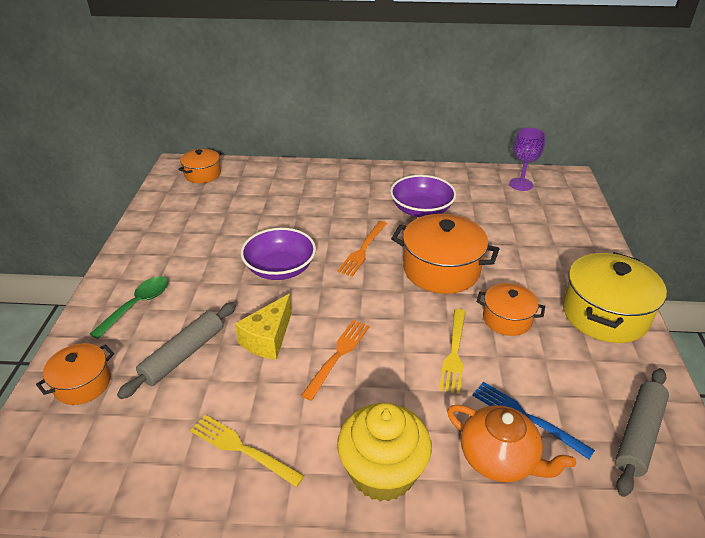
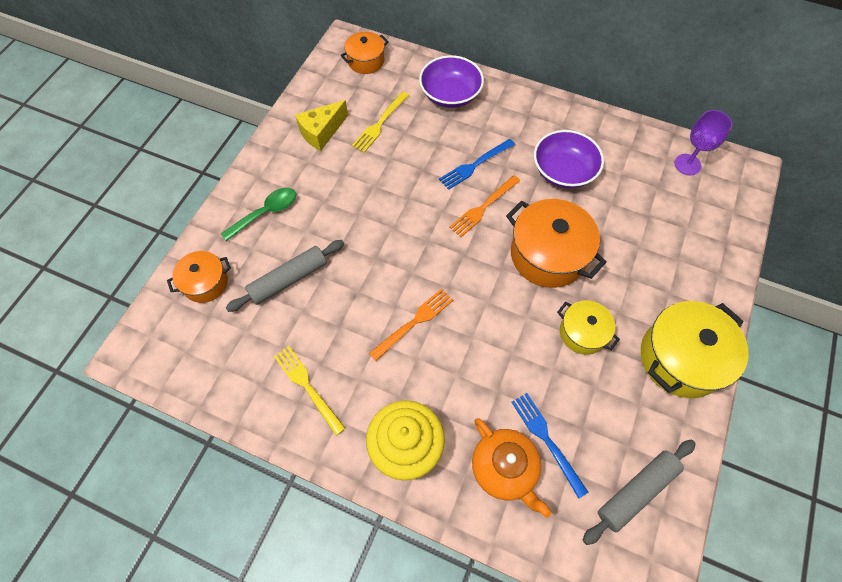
camera: 20 degrees right, 25 degrees up
(268, 339) = (362, 285): yellow cheese -> yellow cheese (321, 132)
(280, 268) = (399, 207): purple bowl -> purple bowl (450, 94)
(339, 223) = (475, 165): none -> blue fork
(454, 353) = (516, 354): yellow fork -> yellow fork (380, 124)
(507, 319) = (582, 333): orange pot -> yellow pot

